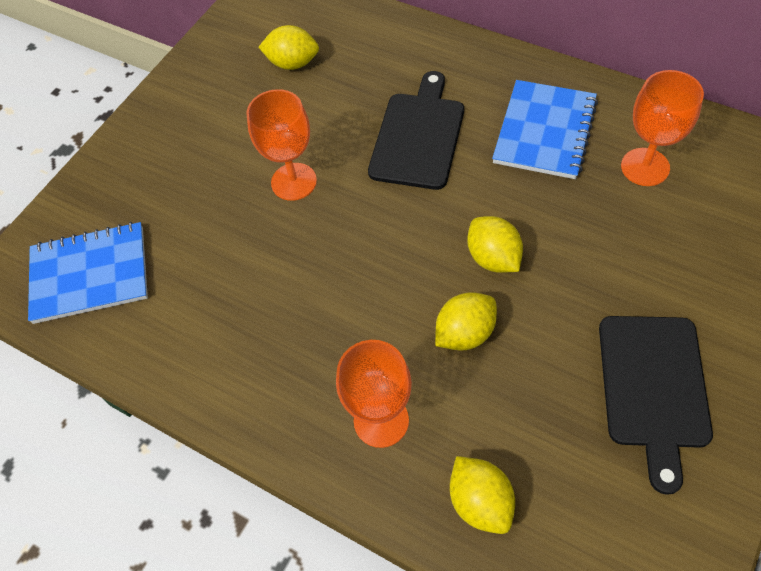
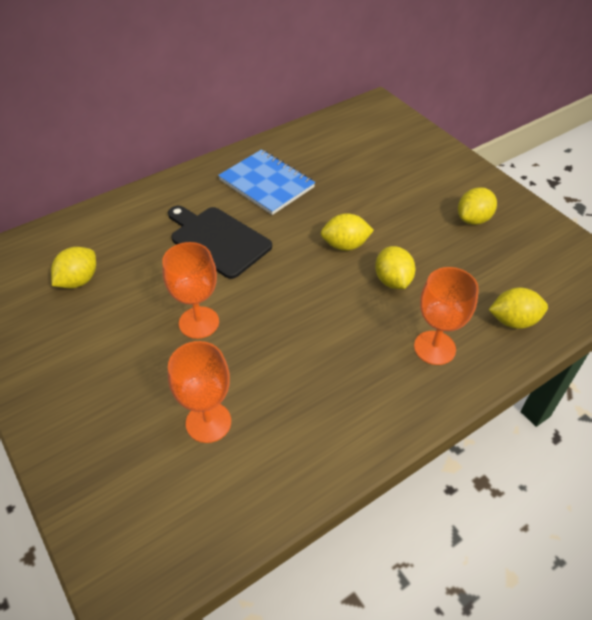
camera: 70 degrees left, 10 degrees down
(90, 274) = (179, 503): blue notebook -> none
(645, 167) = (327, 158): orange goblet -> orange goblet (208, 422)
(653, 387) = (473, 219): black cutting board -> yellow lemon

